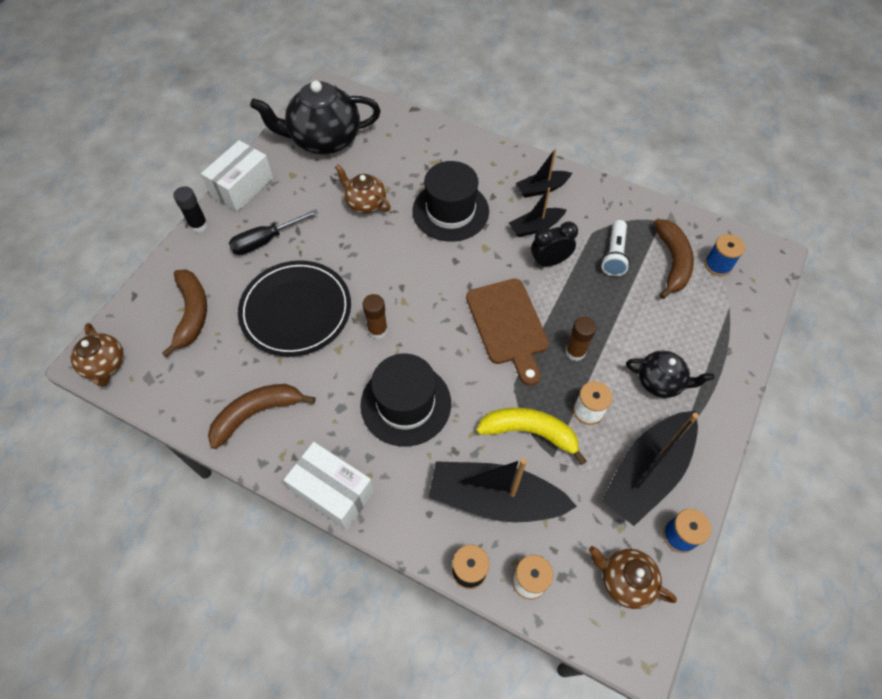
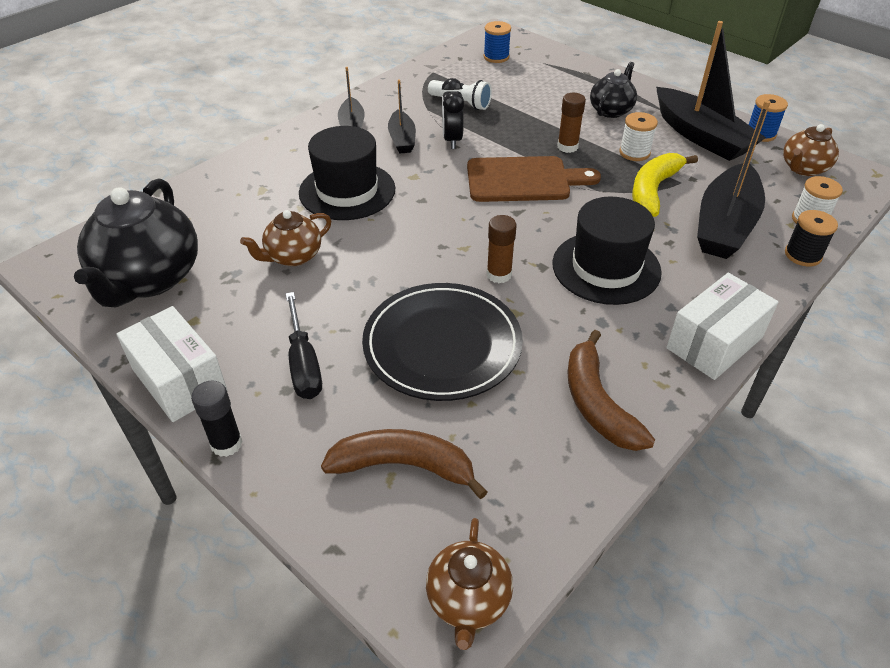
camera: 75 degrees left, 15 degrees down
(105, 365) = (468, 600): brown teapot -> brown teapot turned 105 degrees clockwise
(672, 262) = (483, 76): brown banana -> none

